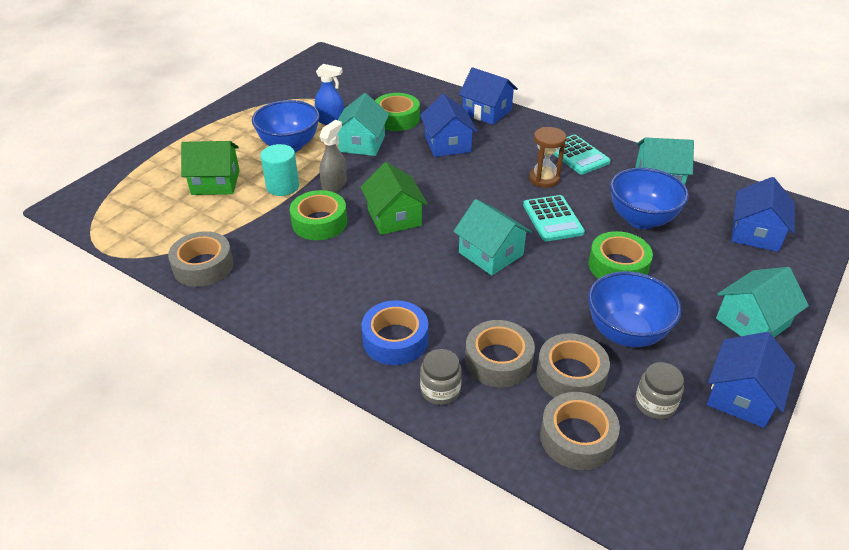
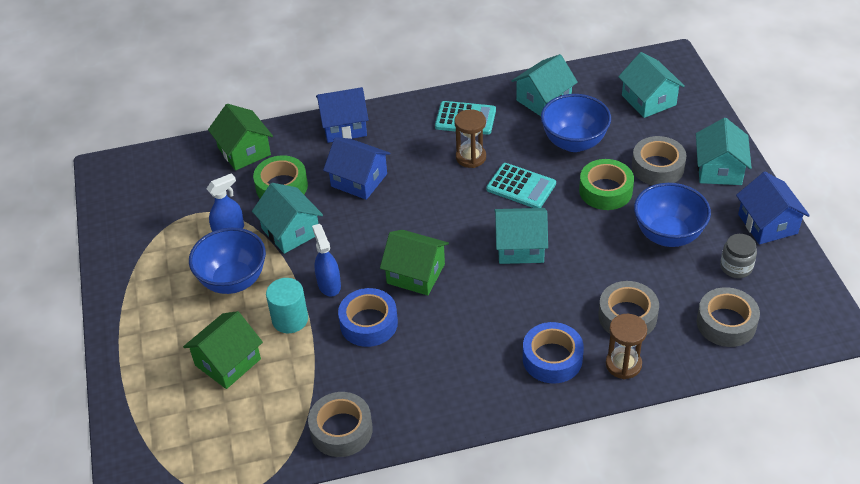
camera: 45 degrees left, 5 degrees up
(319, 222) = (369, 323): green tape -> blue tape
(334, 185) = (329, 284): grey spray bottle -> blue spray bottle
(406, 89) = (244, 151): none -> green house
(440, 390) = (623, 364): grey jar -> brown hourglass
(570, 375) = (675, 289): grey tape -> grey tape (657, 167)
(755, 233) = (648, 100): blue house -> turquoise house

